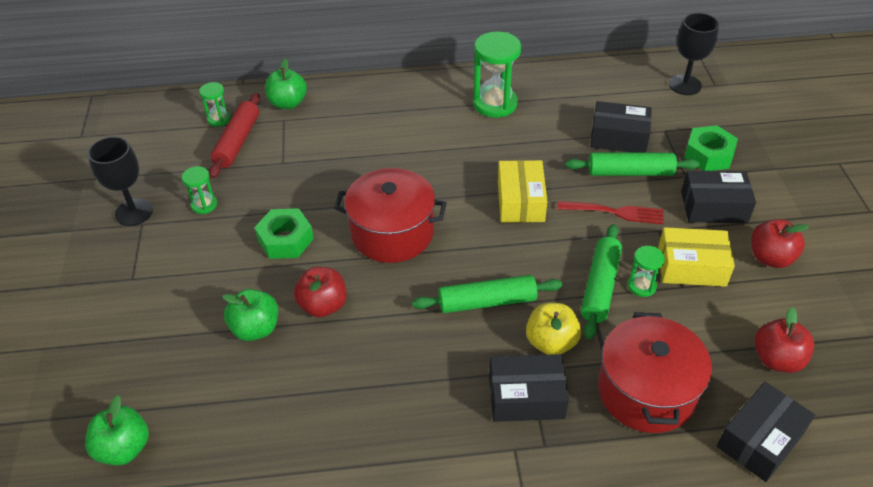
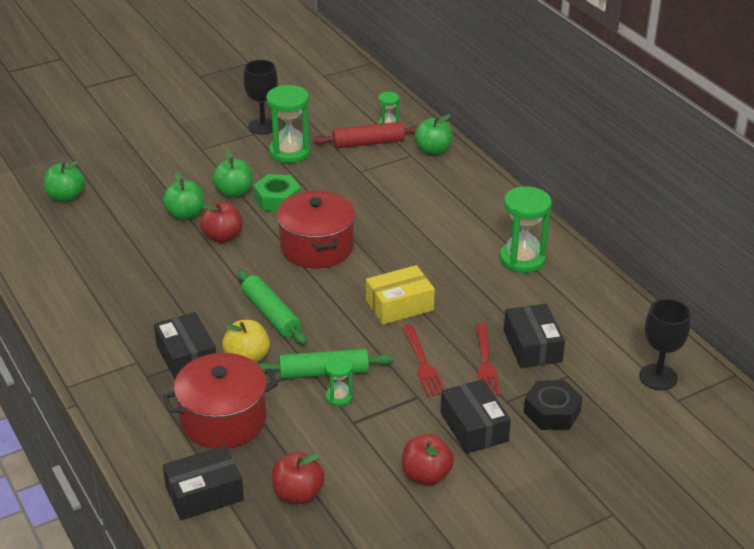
camera: 65 degrees right, 10 degrees down
(204, 205) = (289, 152): green hourglass -> green hourglass, size x1.92
(244, 272) = (234, 192): none -> green apple
(630, 172) = (485, 363): green rolling pin -> red fork
(691, 267) = (381, 424): yellow box -> none
(708, 155) = (552, 412): green nut -> black nut
(760, 440) = (204, 493): black box -> black box turned 45 degrees counterclockwise

